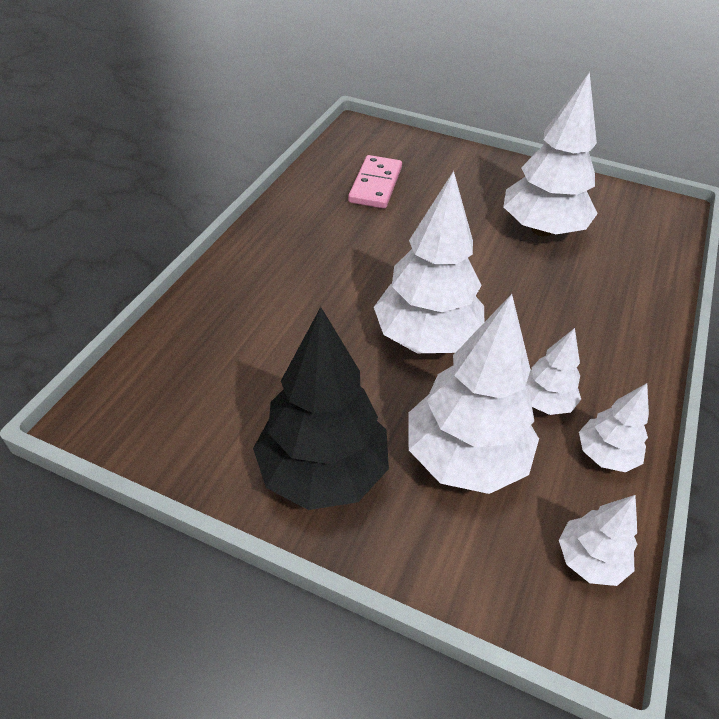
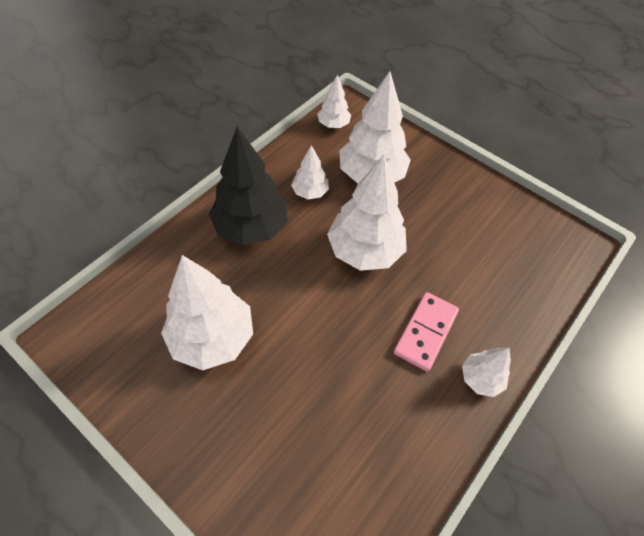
camera: 165 degrees left, 10 degrees up
(323, 472) = (449, 186): black tree -> black tree (251, 227)
(375, 185) = (348, 452): pink domino -> pink domino (425, 332)
(605, 455) = (295, 160): white tree -> white tree (480, 379)

